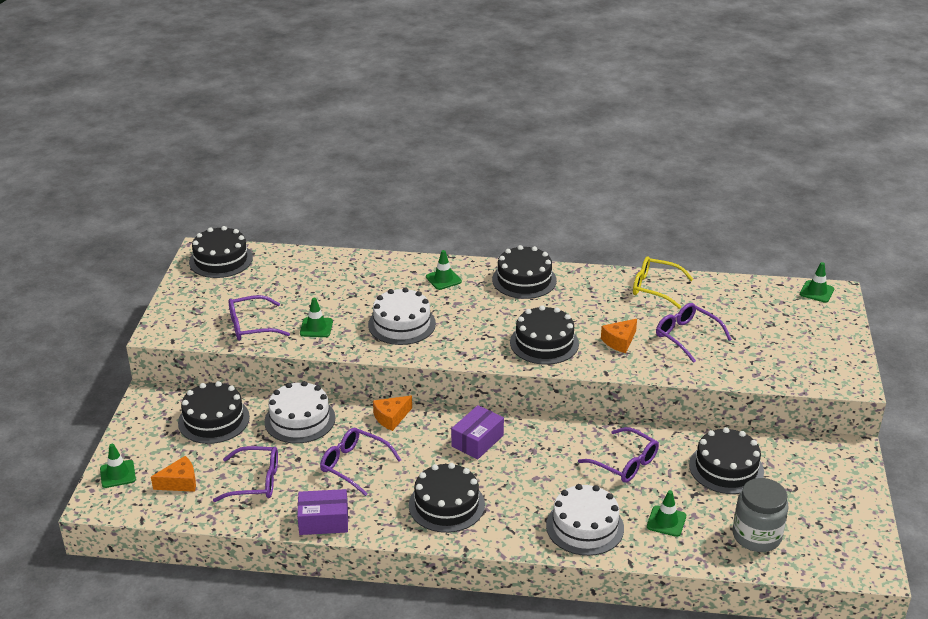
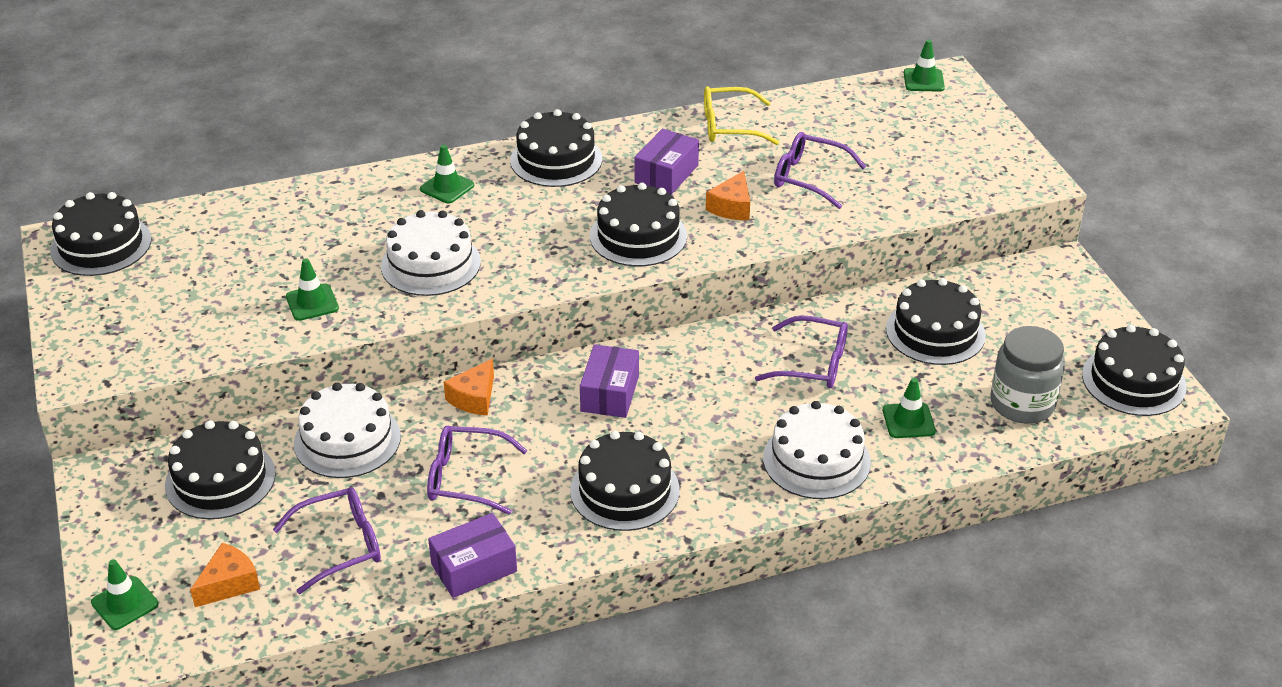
camera: 25 degrees left, 5 degrees up
(251, 326) = (214, 327): purple glasses -> none
(590, 308) = (666, 174): none -> purple box
(853, 546) = (1133, 381): none -> black cake

